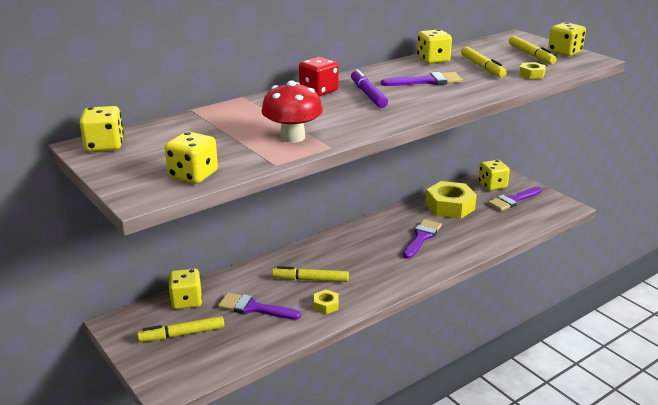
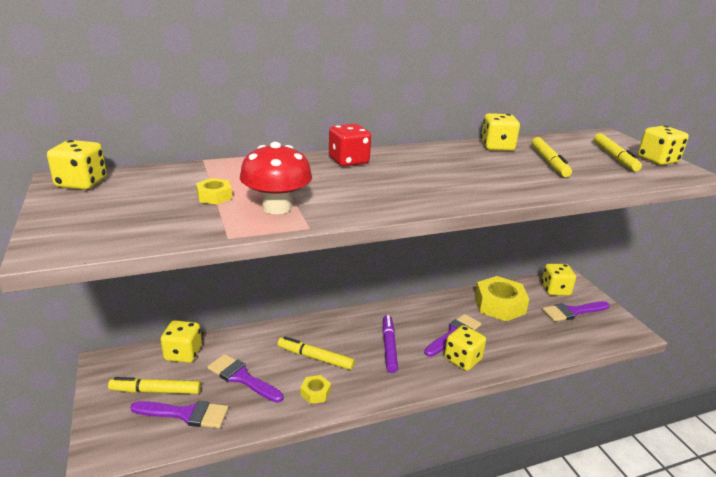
camera: 15 degrees right, 0 degrees up
(193, 175) = (129, 233): yellow dice -> yellow dice (462, 359)
(368, 94) = (398, 173): purple marker -> purple marker (389, 347)
(427, 81) = (475, 168): purple brush -> purple brush (186, 414)
(531, 74) = (604, 179): yellow nut -> yellow nut (214, 196)

